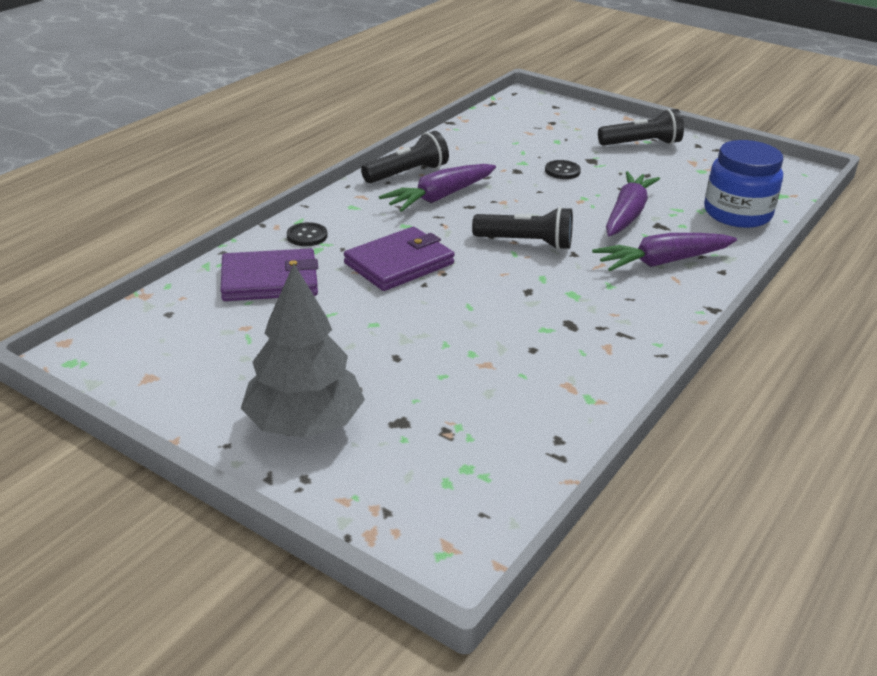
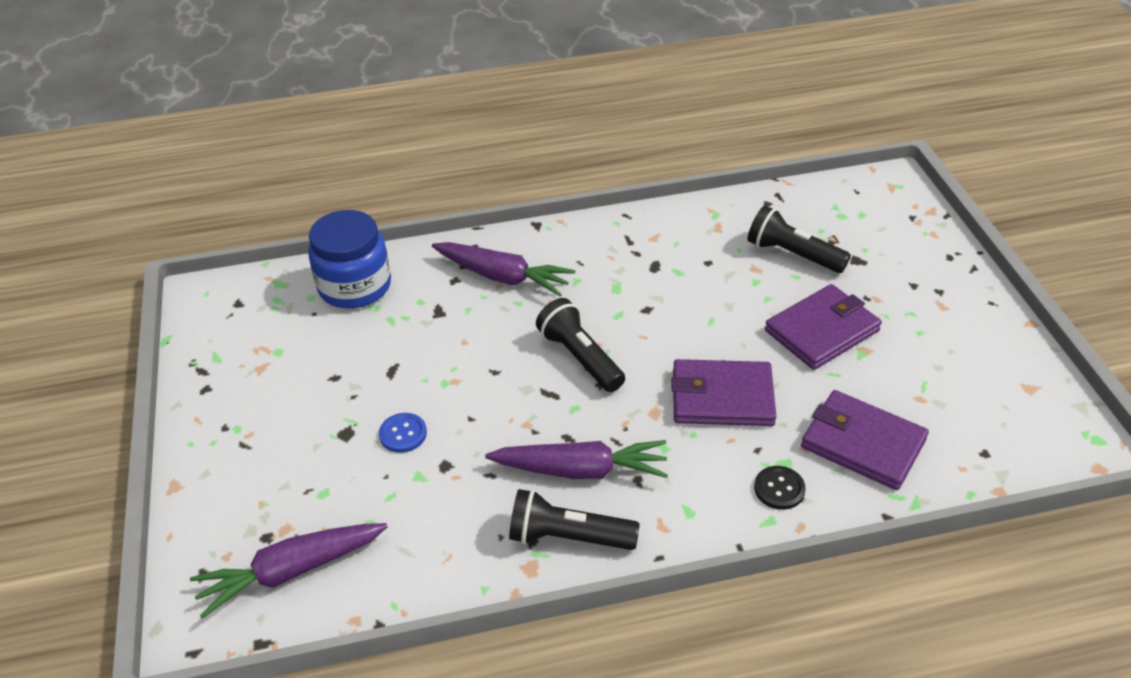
camera: 135 degrees left, 10 degrees up
(305, 423) = (926, 290): grey tree -> none
(371, 339) = (822, 331): none -> purple wallet
(562, 171) = (403, 434): black button -> blue button
(627, 214) = (444, 339): purple carrot -> purple carrot (292, 571)
(641, 144) = (252, 426): black flashlight -> black flashlight (792, 254)

